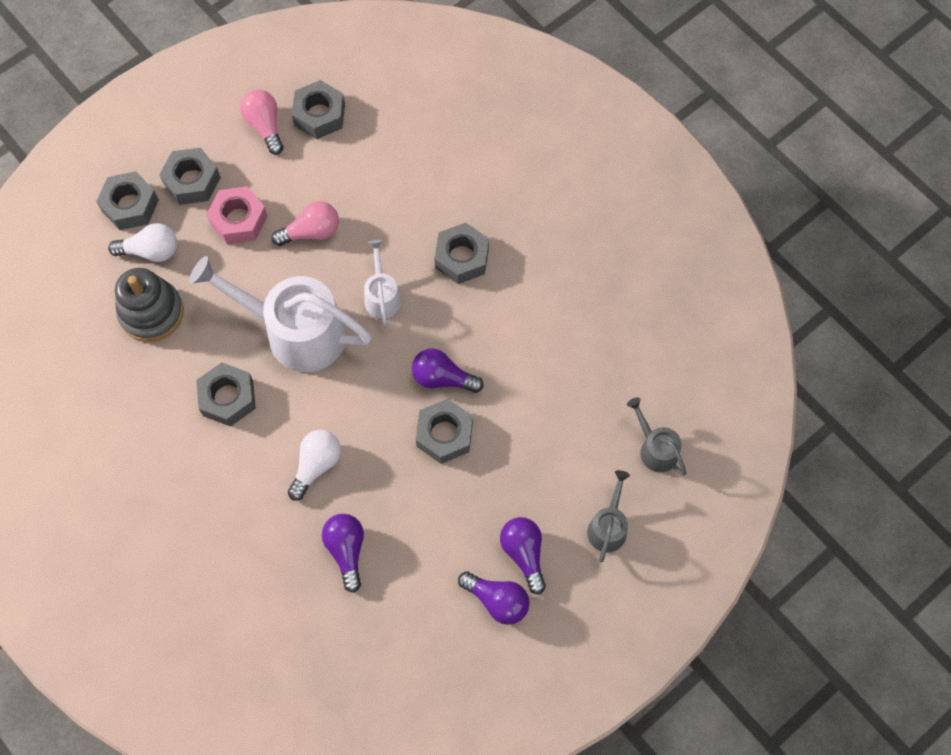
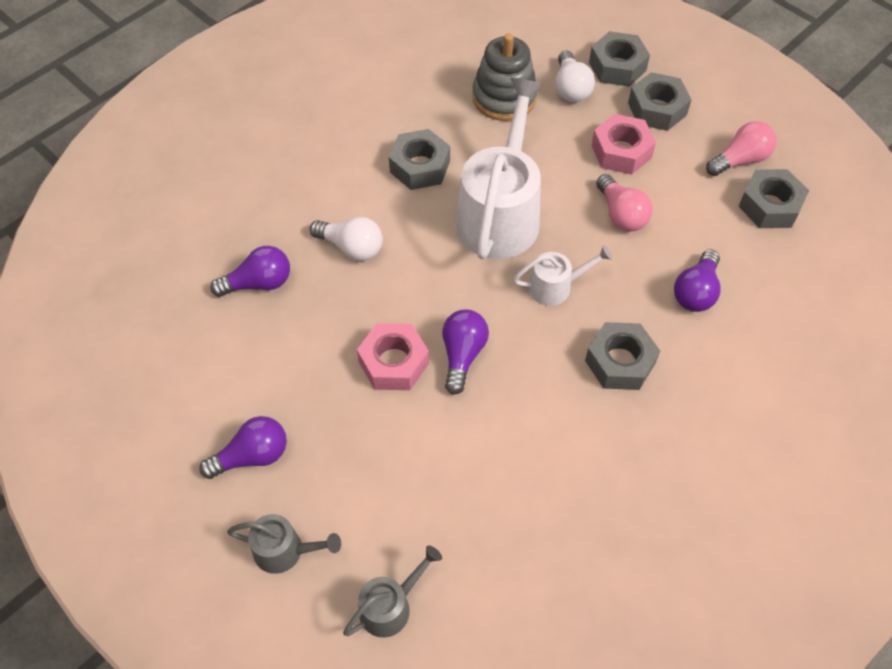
camera: 85 degrees right, 10 degrees down
(444, 434) = (394, 362): grey nut -> pink nut
(497, 600) = (198, 432): purple light bulb -> purple light bulb (695, 292)

